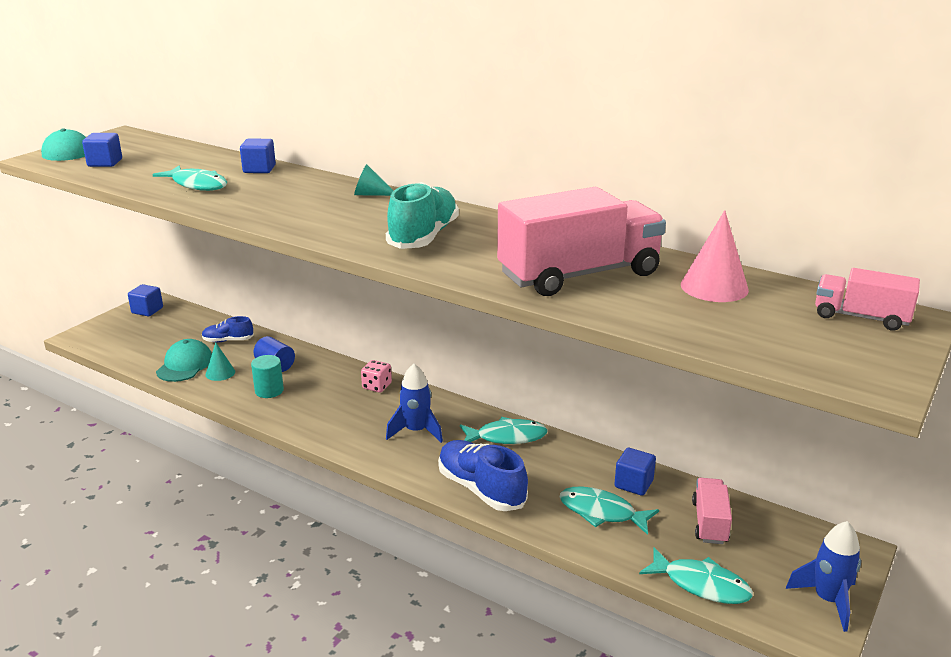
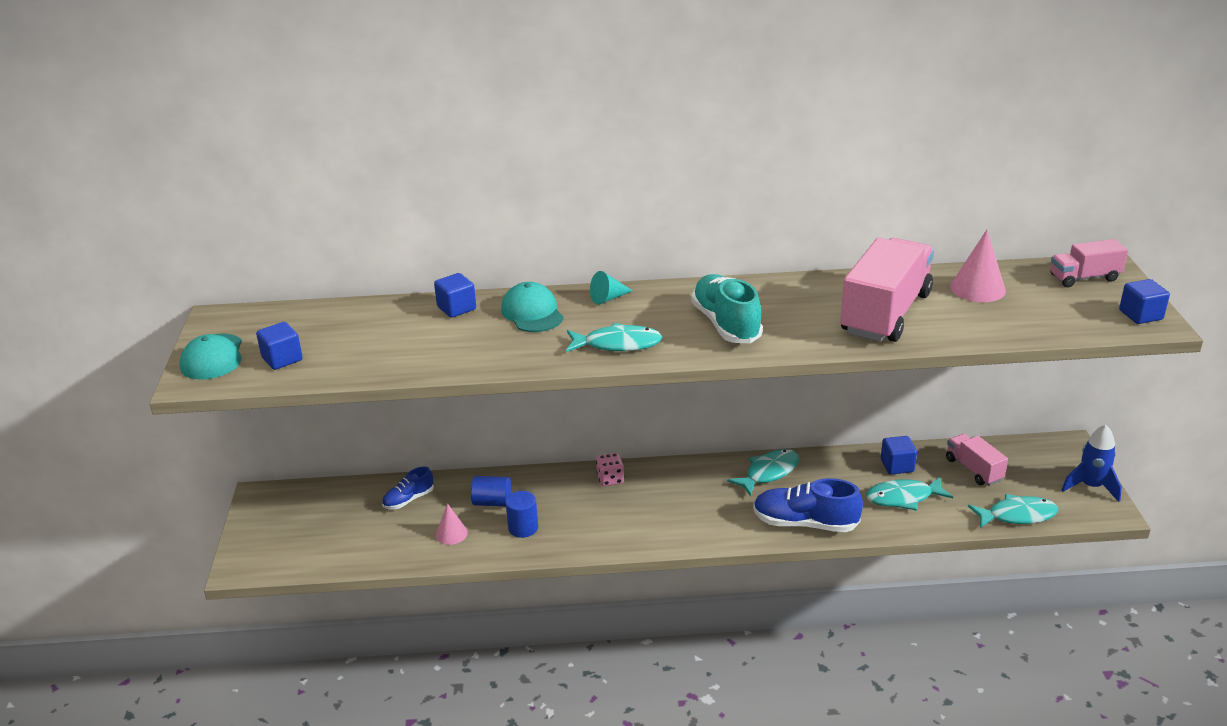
camera: 35 degrees left, 5 degrees up
(147, 310) = (270, 507): blue cube -> blue cube (1140, 315)
(185, 365) = (404, 542): turquoise cap -> turquoise cap (532, 313)
(197, 185) = (433, 348): turquoise fish -> turquoise fish (617, 344)
(220, 373) = (451, 533): turquoise cone -> pink cone
(269, 391) = (523, 528): turquoise cylinder -> blue cylinder
(416, 431) = (696, 502): blue rocket -> none

